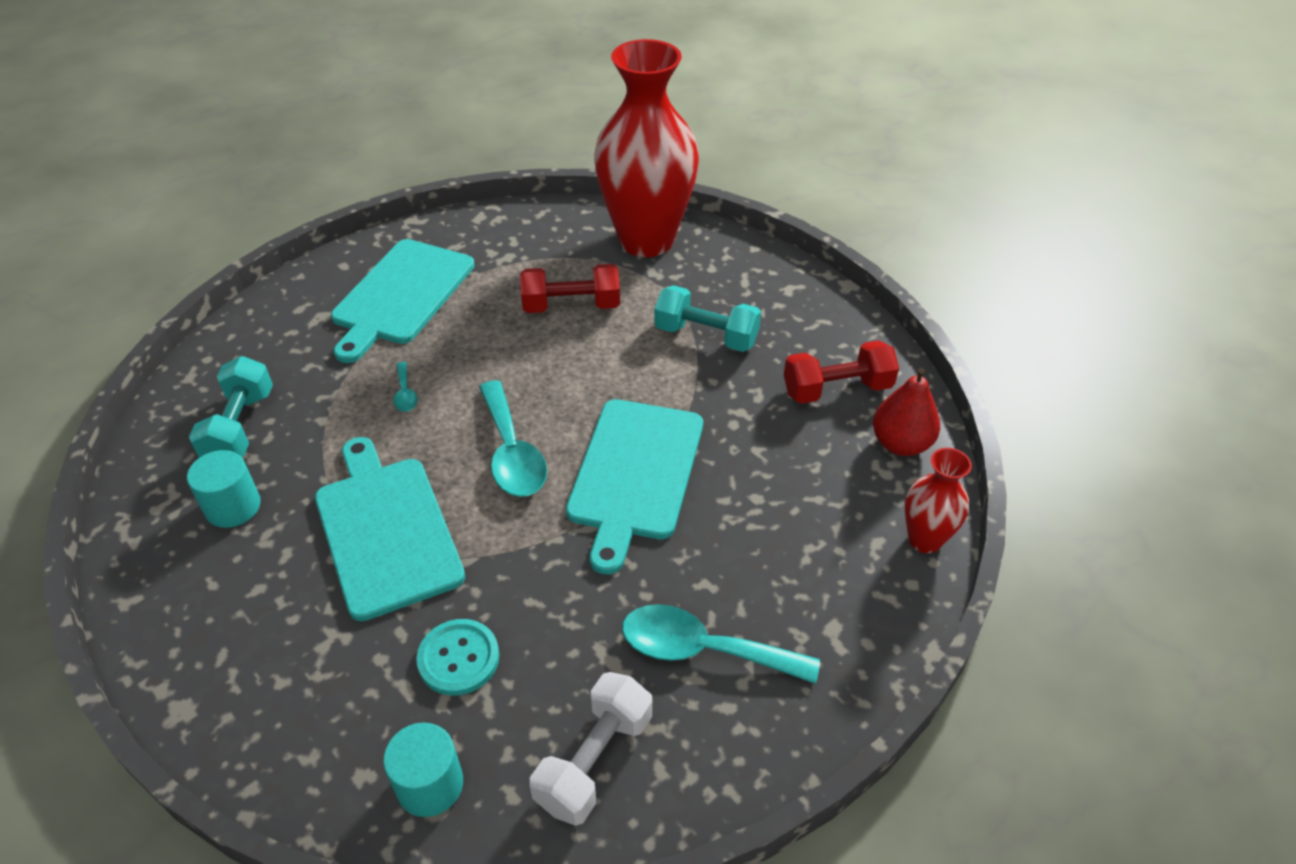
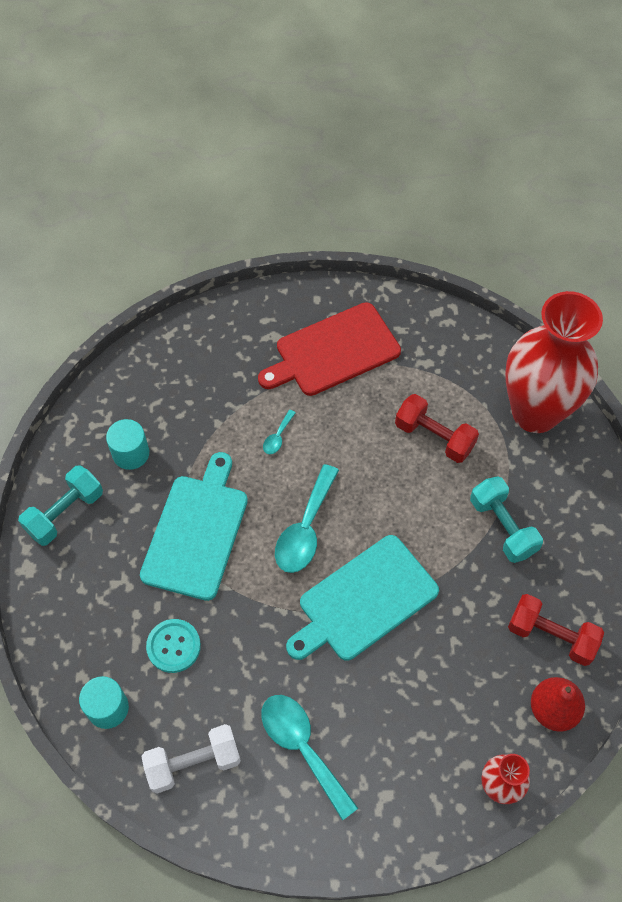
camera: 40 degrees right, 15 degrees up
(240, 427) = (170, 396): turquoise dumbbell -> turquoise dumbbell (65, 513)
(401, 295) = (333, 351): turquoise cutting board -> red cutting board

